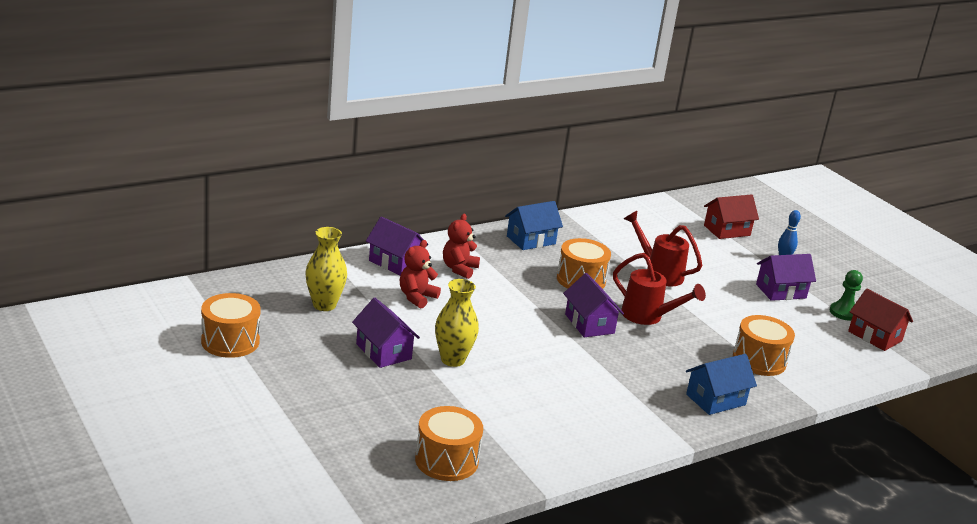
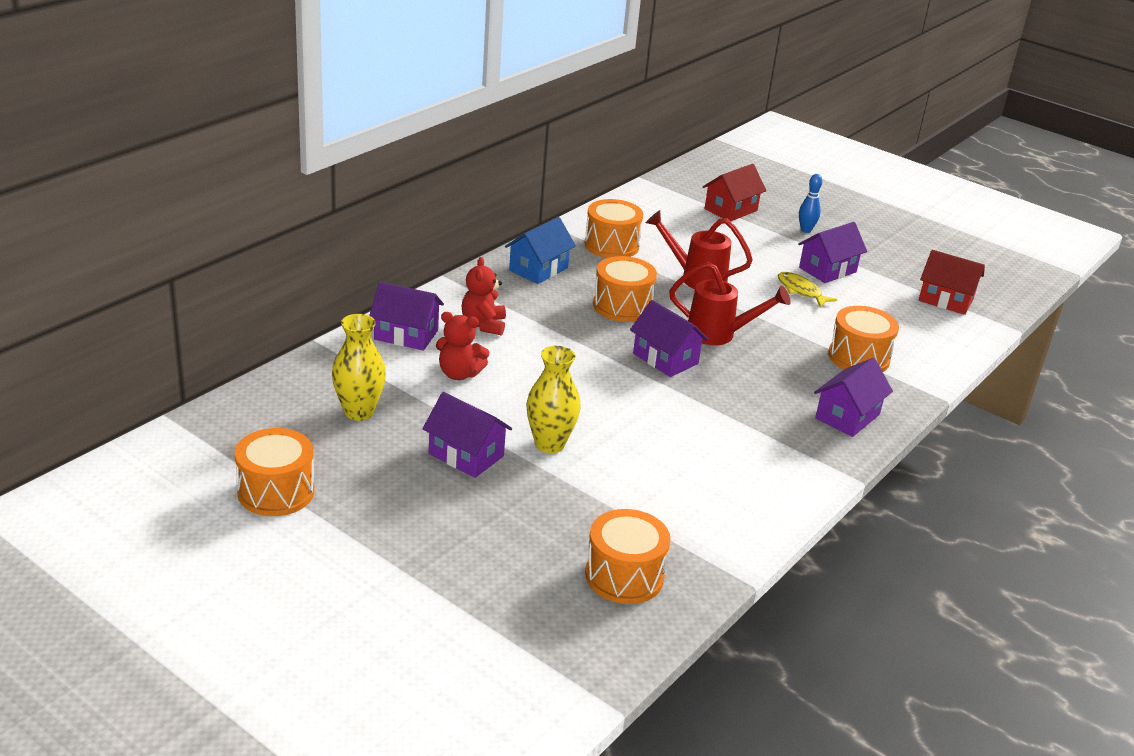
camera: 20 degrees left, 5 degrees up
(417, 297) = (459, 374): red teddy bear -> red teddy bear turned 90 degrees counterclockwise
(604, 235) = (611, 245): none -> orange drum
(715, 399) = (847, 416): blue house -> purple house
(744, 301) = (801, 291): none -> yellow fish
(843, 312) = (900, 280): green pawn -> none

